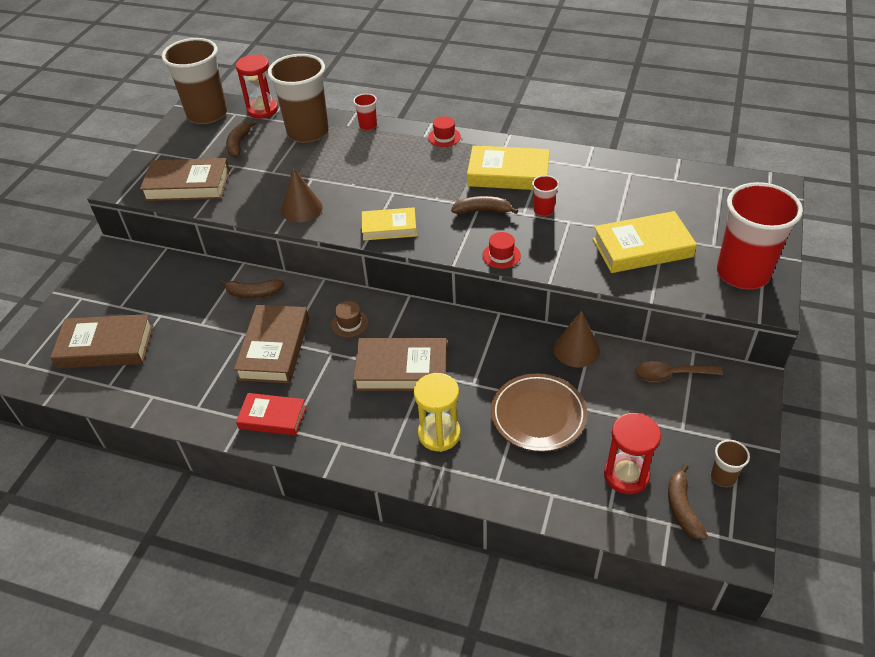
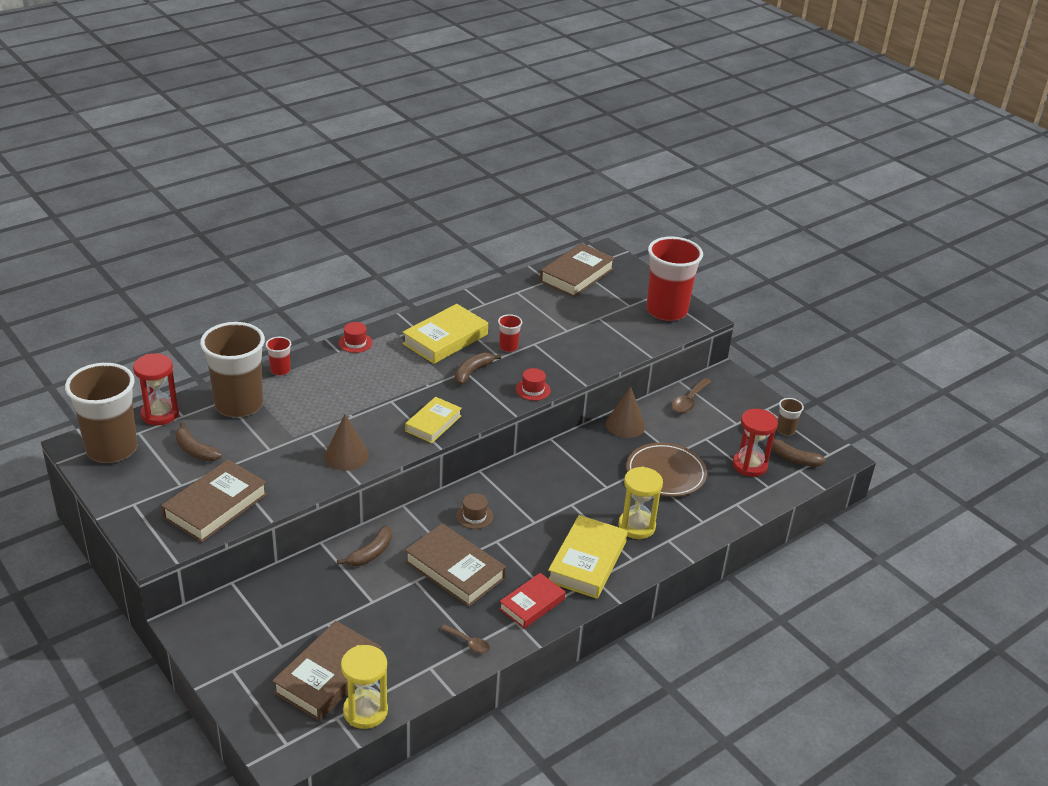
camera: 60 degrees left, 10 degrees down
(81, 387) = (365, 711): none -> yellow hourglass
(196, 403) = (468, 642): none -> brown spoon
(402, 370) = (555, 513): brown book -> brown book (577, 275)
(642, 248) = (598, 331): yellow book -> yellow book (587, 562)

